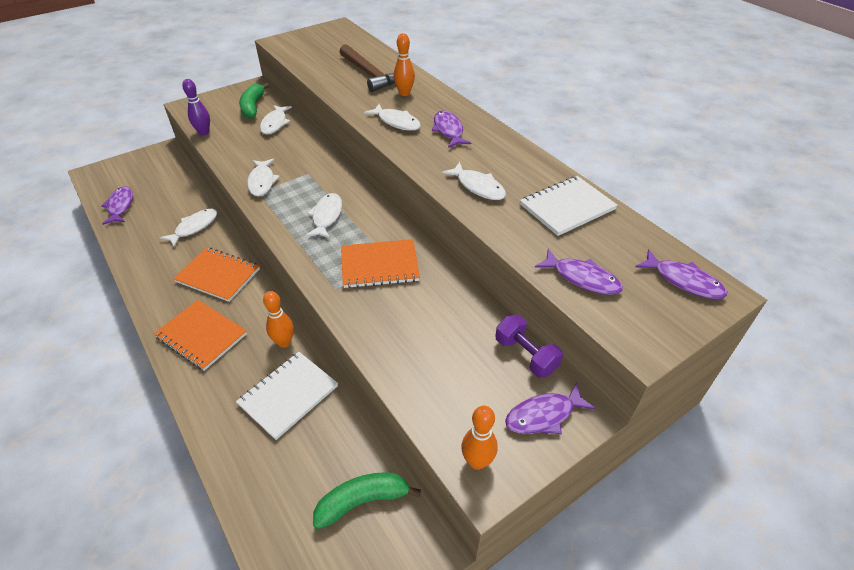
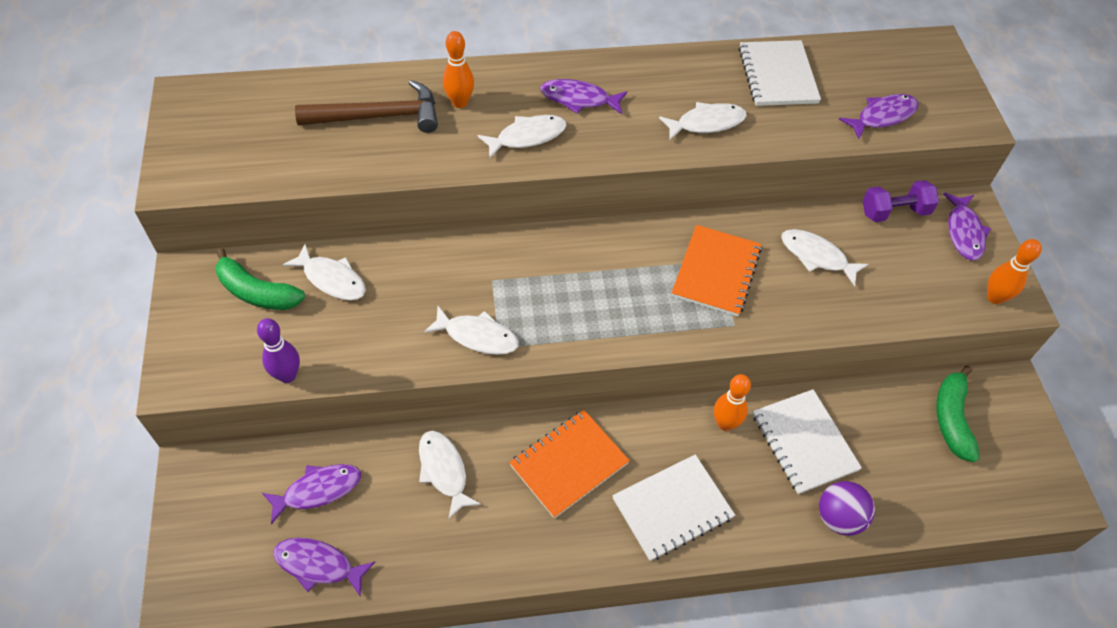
camera: 65 degrees left, 10 degrees up
(201, 336) = (672, 508): orange notebook -> white notebook
(225, 439) = (839, 518): none -> purple ball
(326, 216) = (598, 290): white fish -> white fish (817, 256)
(683, 281) = (913, 57): purple fish -> purple fish (318, 490)

